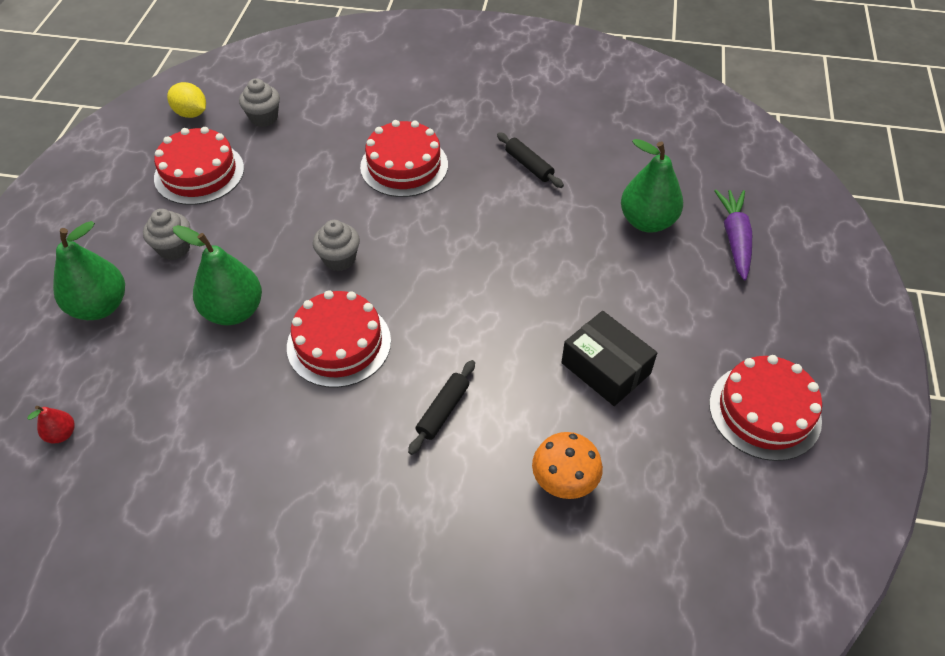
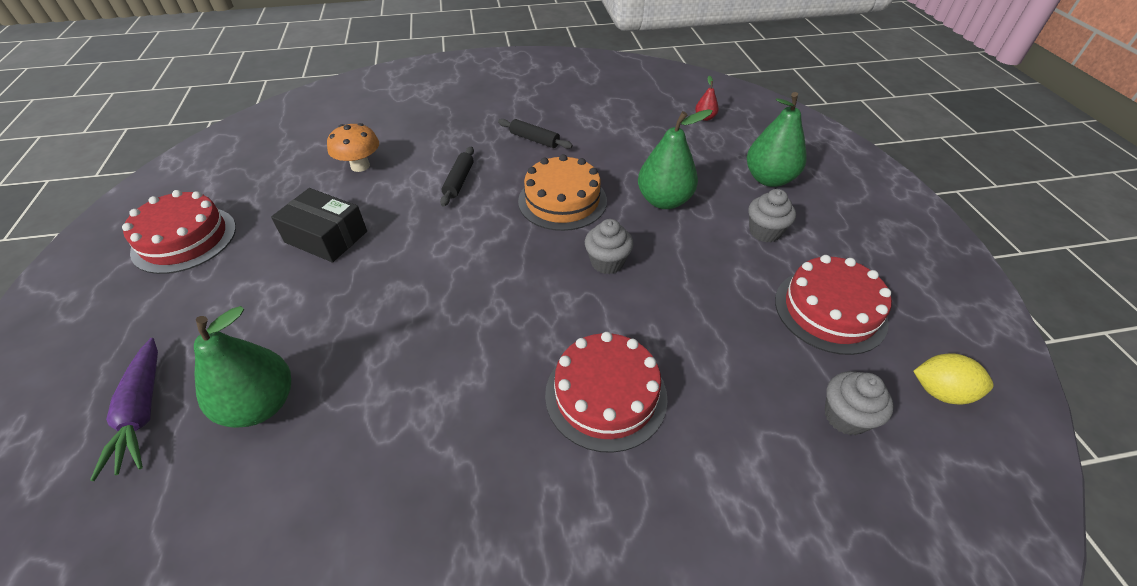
camera: 160 degrees right, 5 degrees down
(339, 343) = (562, 200): red cake -> orange cake
(529, 165) = (433, 451): black rolling pin -> black rolling pin (534, 140)

